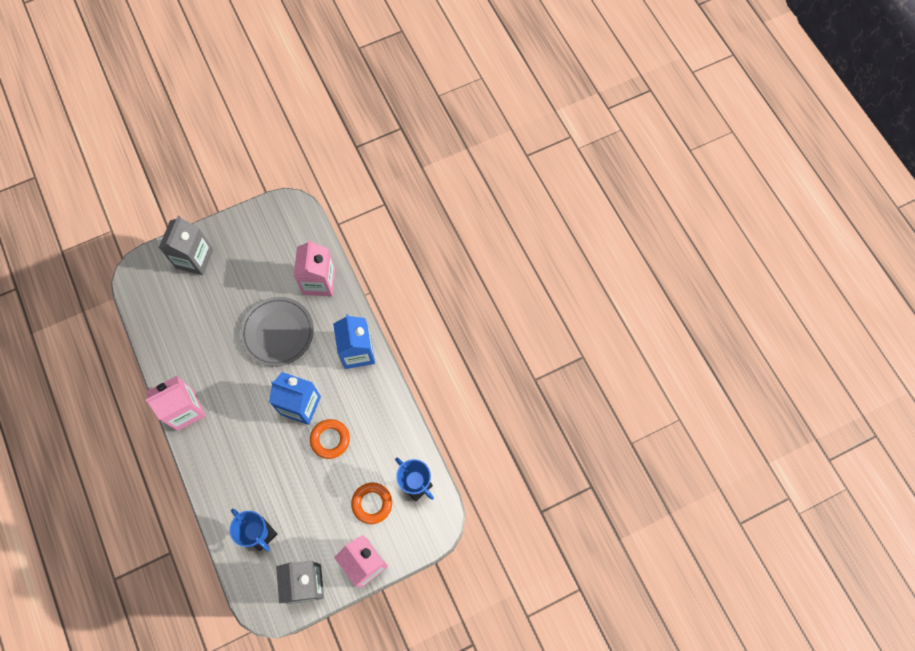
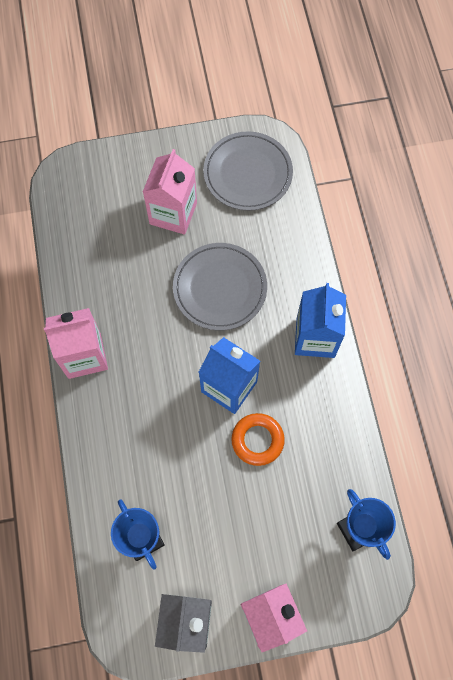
camera: 15 degrees right, 0 degrees up
(194, 259) = (137, 174): grey carton -> none
(280, 238) = (248, 173): none -> grey plate
(319, 282) = (284, 238): pink carton -> pink carton (173, 213)
(372, 503) = (294, 538): orange ring -> none

